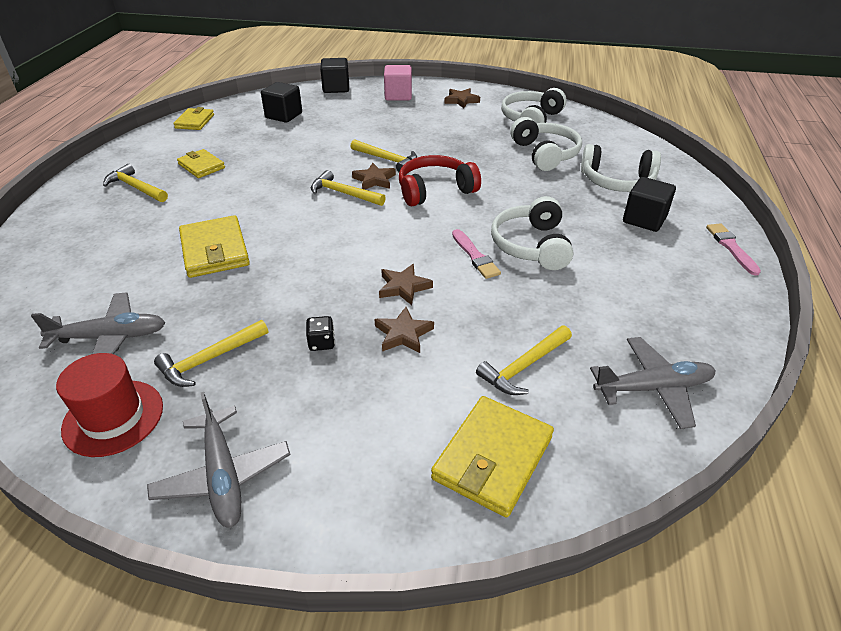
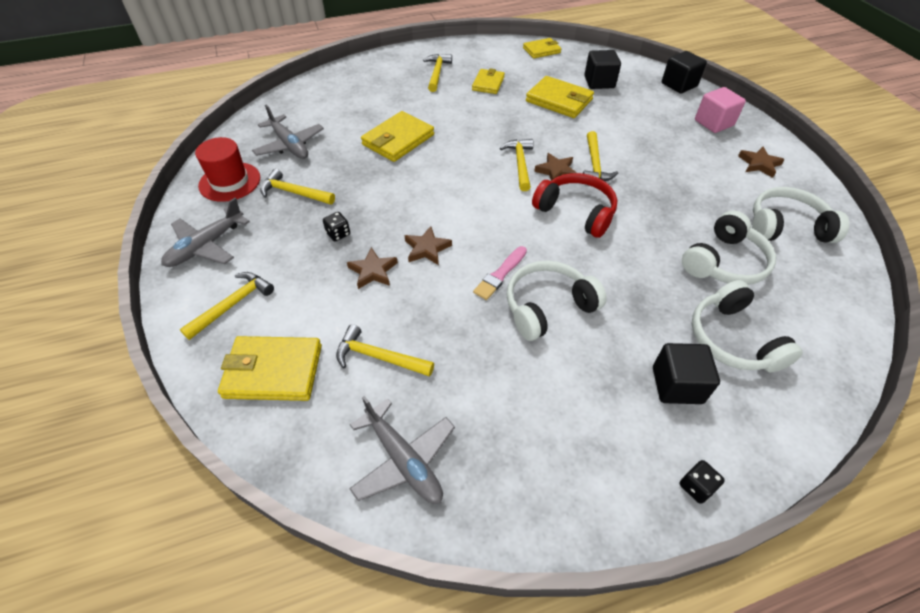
camera: 60 degrees right, 10 degrees up
(282, 142) = (559, 100): none -> yellow wallet
(359, 471) = (233, 304): none -> yellow hammer
(731, 247) = (696, 486): pink brush -> black dice

